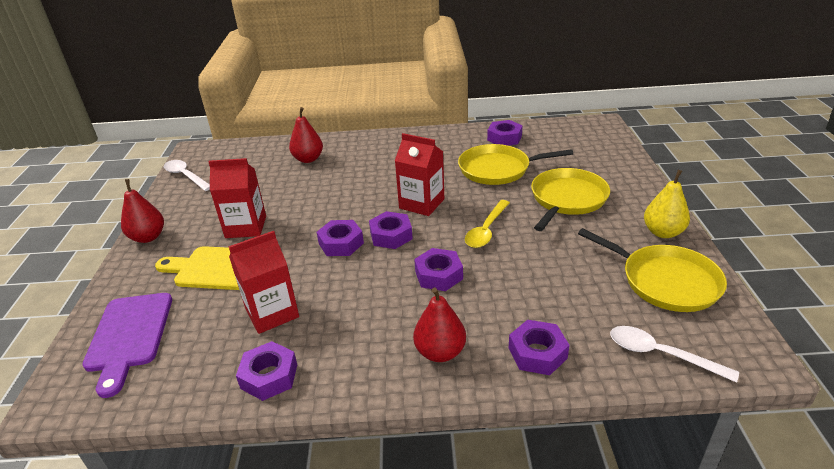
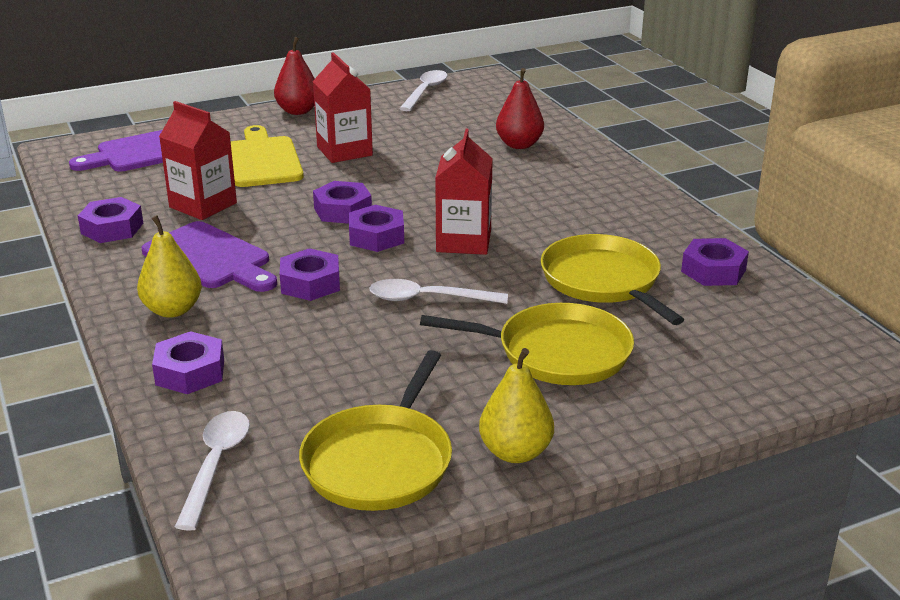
camera: 65 degrees right, 5 degrees down
(368, 320) = (210, 258): none -> purple cutting board
(440, 352) = (172, 310): red pear -> yellow pear
(486, 230) = (428, 299): yellow spoon -> white spoon

